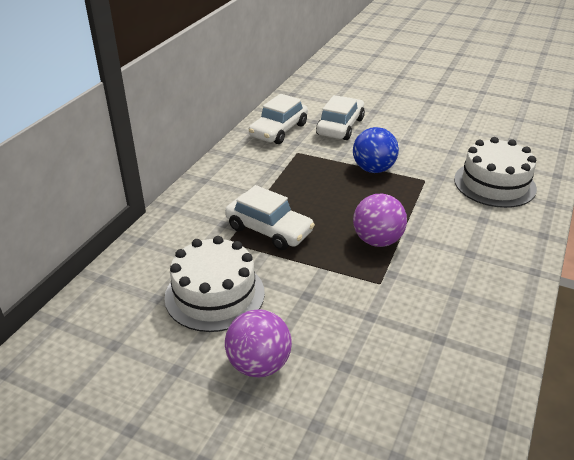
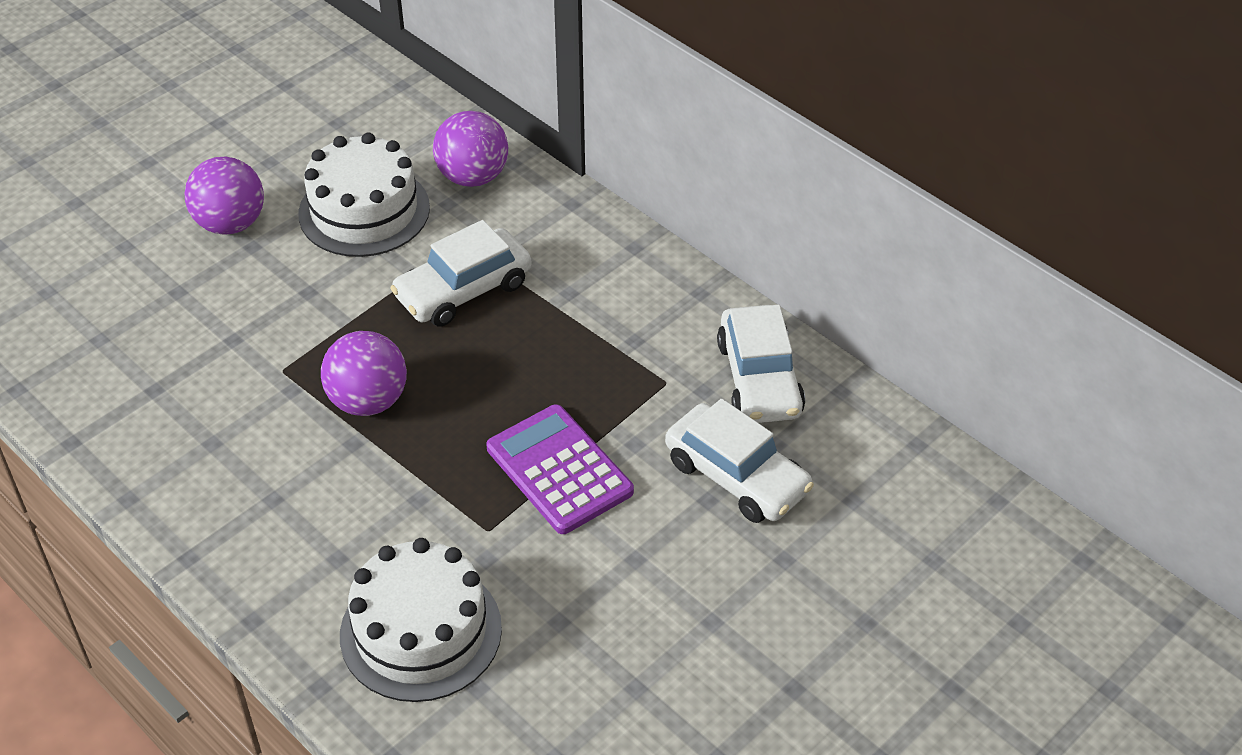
camera: 110 degrees right, 10 degrees up
(161, 254) = (473, 177): none -> purple ball
(279, 130) = (759, 378): white car -> white car turned 150 degrees counterclockwise
(373, 169) = (559, 470): blue ball -> purple calculator

